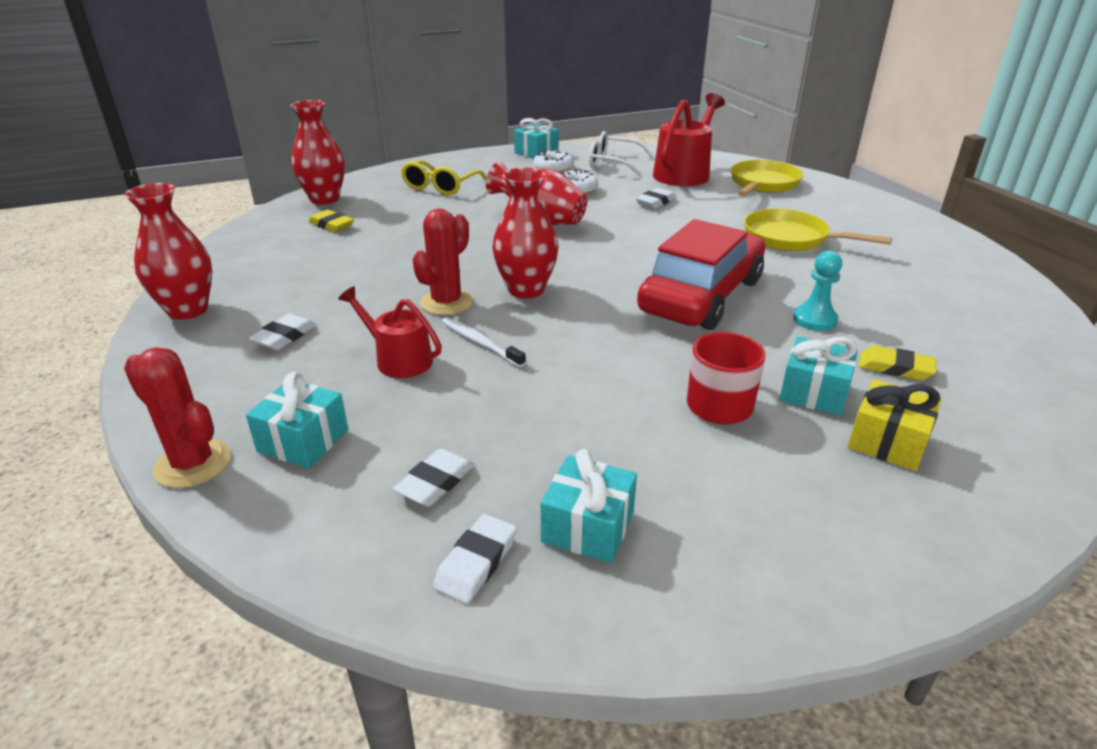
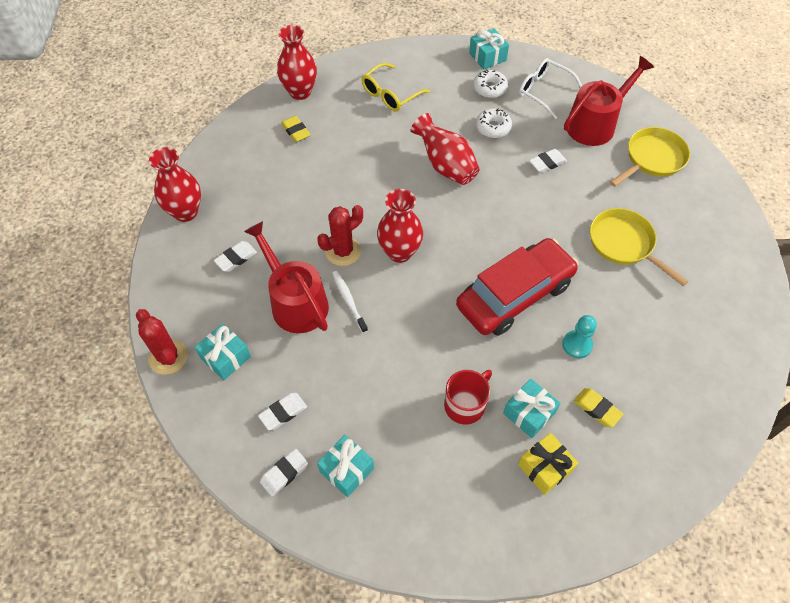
camera: 20 degrees right, 25 degrees up
(399, 359) = (295, 302): red watering can -> red watering can, size x1.64

